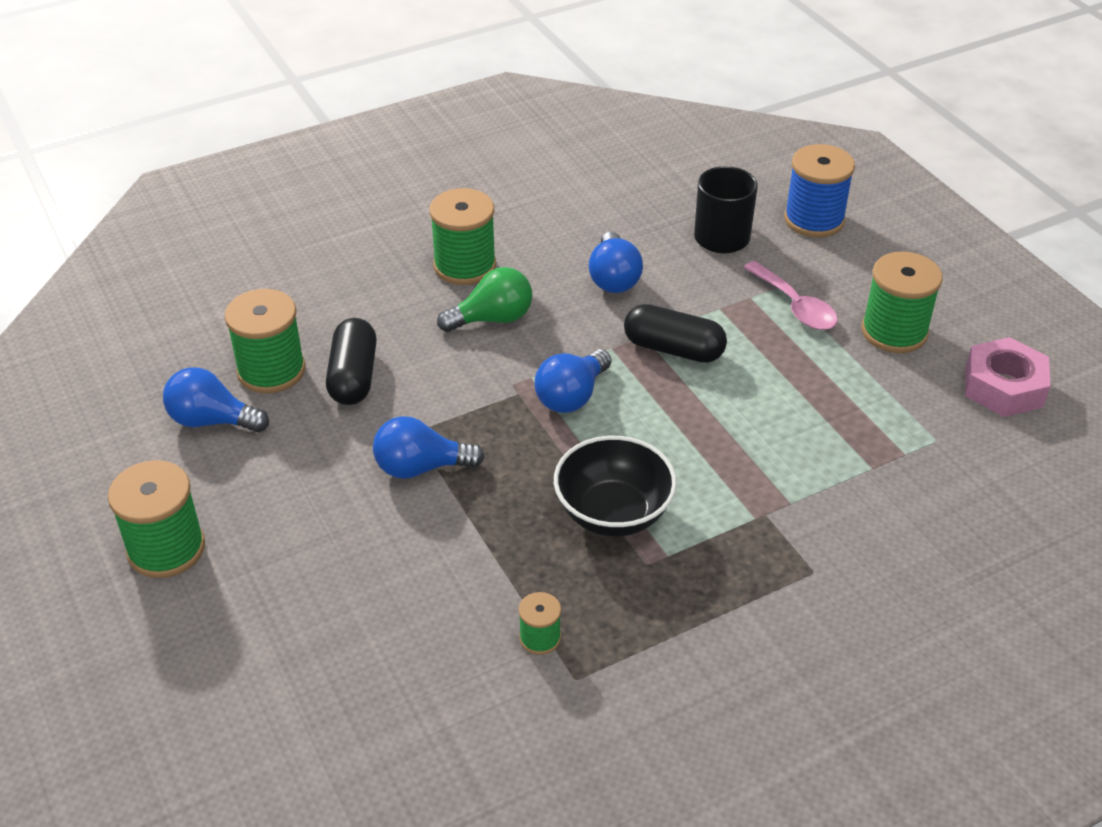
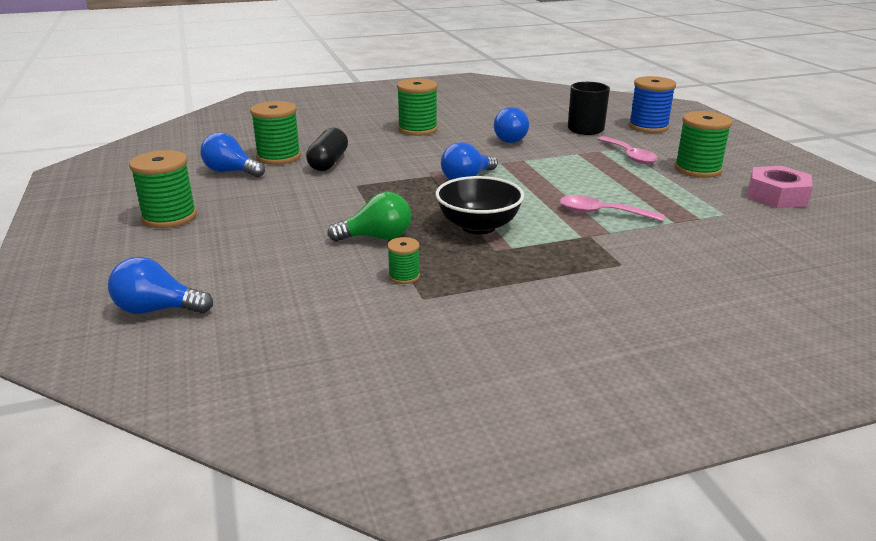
camera: 10 degrees right, 15 degrees down
(421, 467) = (354, 198): blue light bulb -> blue light bulb (157, 309)
(492, 319) = (427, 148): green light bulb -> green light bulb (377, 238)
(673, 349) = (542, 166): black capsule -> none
(775, 459) = (602, 213): none -> pink spoon

